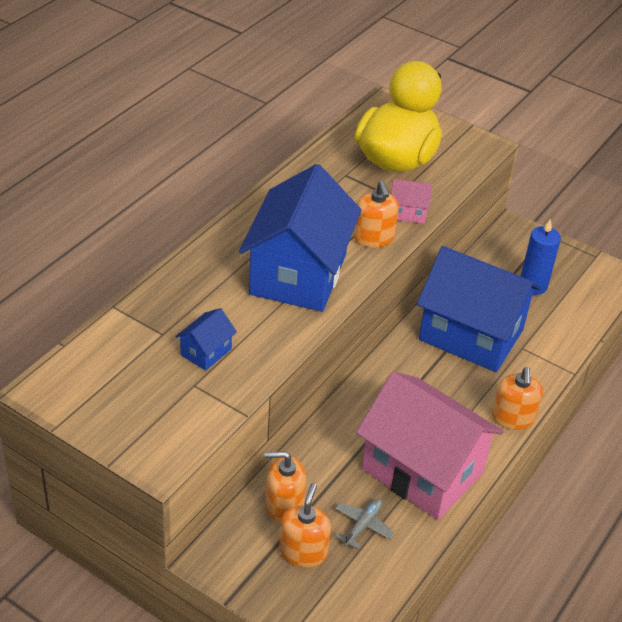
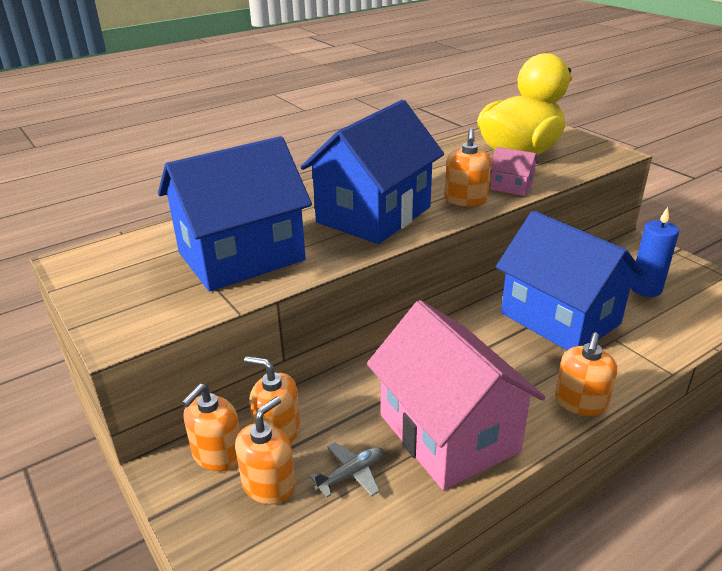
camera: 25 degrees right, 10 degrees down
(206, 352) = (241, 256): blue house -> blue house, size x2.44
(245, 537) = (218, 454): none -> orange soap dispenser

